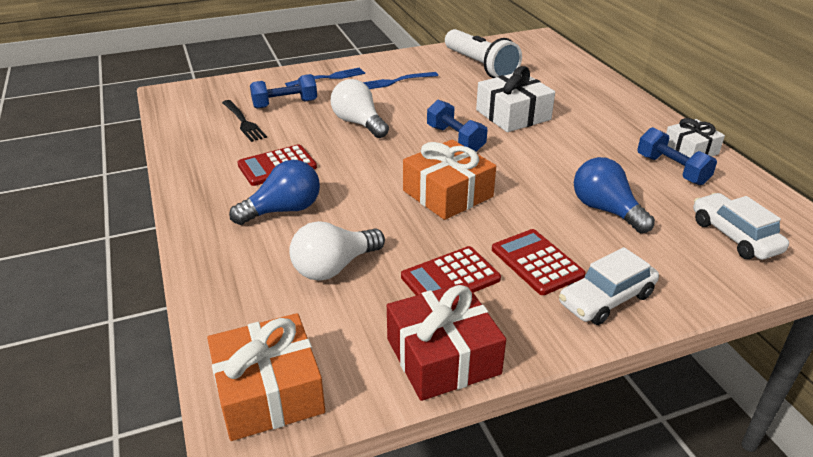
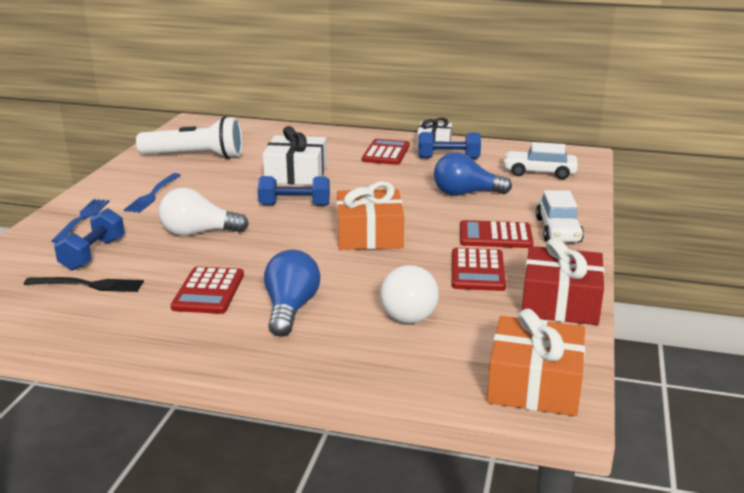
camera: 55 degrees left, 10 degrees down
(625, 135) = (386, 153): none -> red calculator

